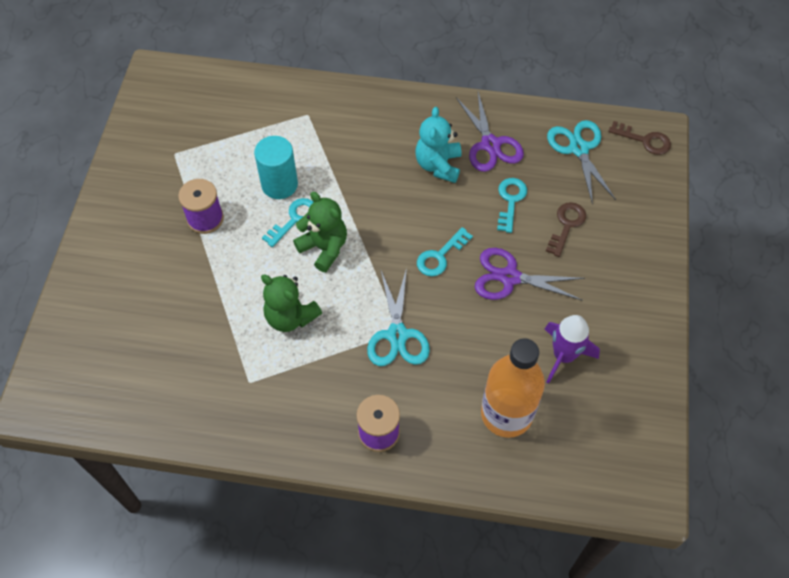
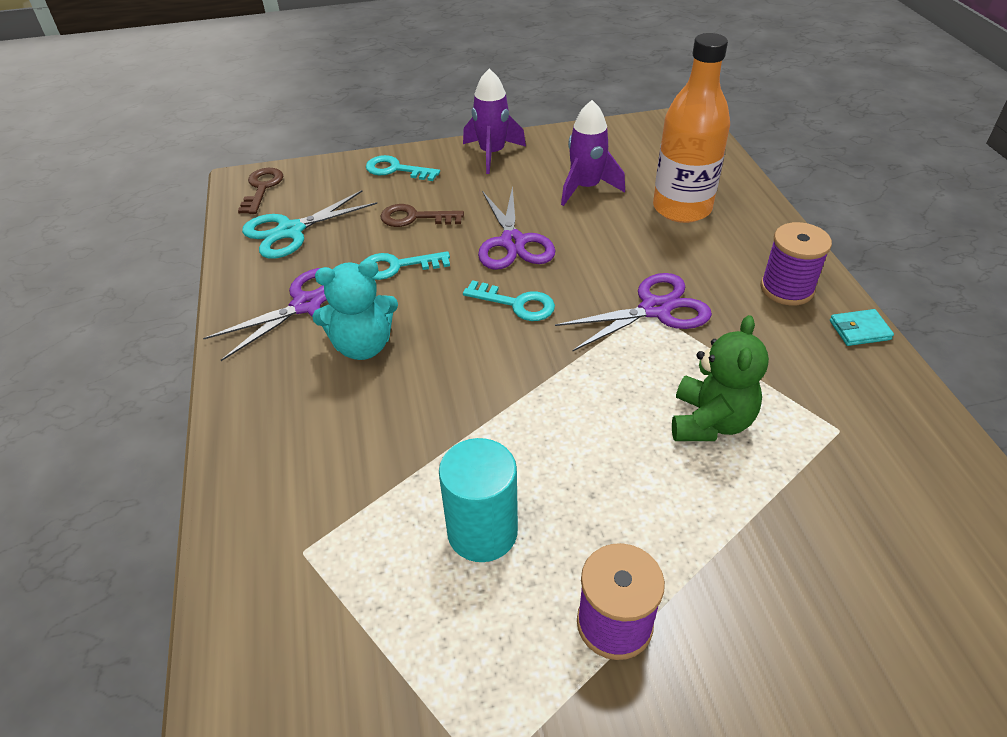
camera: 110 degrees left, 15 degrees down
(294, 219) = (543, 482): turquoise key -> turquoise key (396, 170)
(317, 452) = (859, 330): none -> turquoise wallet
(324, 248) = (574, 424): green teddy bear -> none
(397, 335) = (655, 309): turquoise scissors -> purple scissors
(644, 305) = (492, 154): none -> purple rocket

